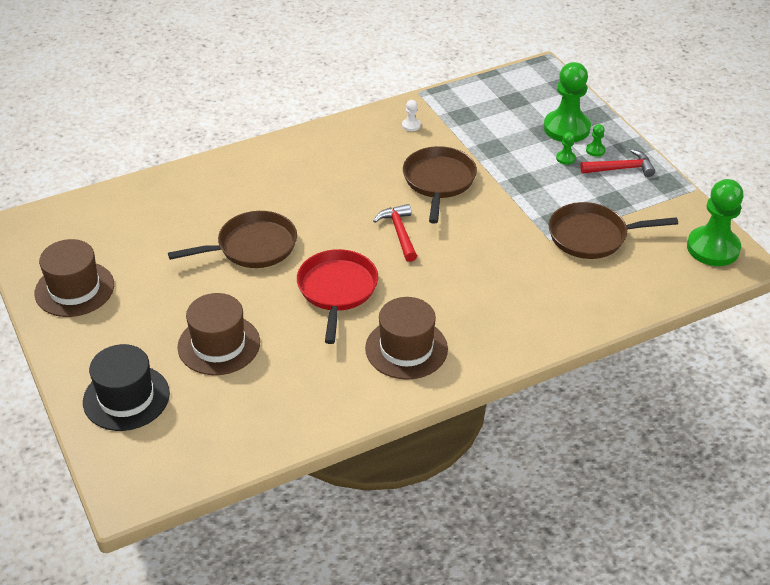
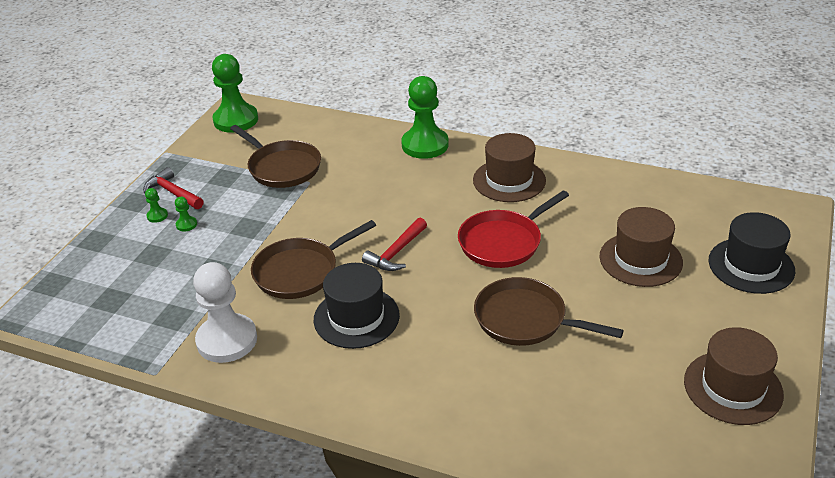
camera: 130 degrees left, 5 degrees down
(359, 181) = (356, 317): none -> black hat
(411, 125) = (227, 340): white pawn -> white pawn, size x2.48
(566, 128) = (135, 246): green pawn -> green pawn (425, 145)

